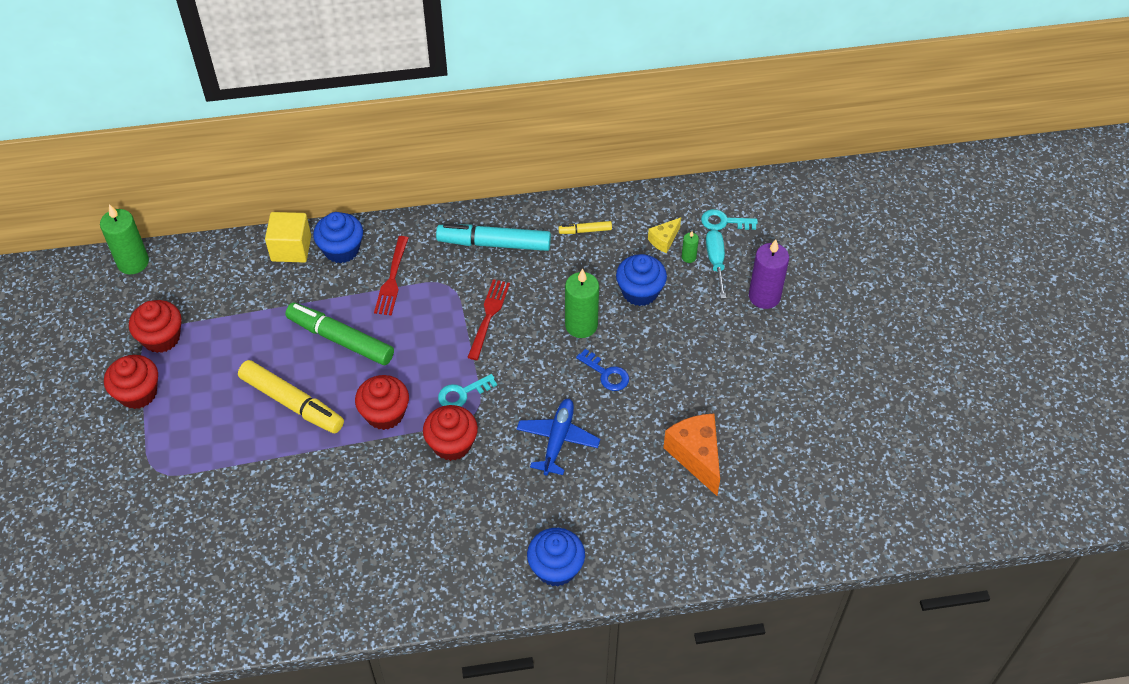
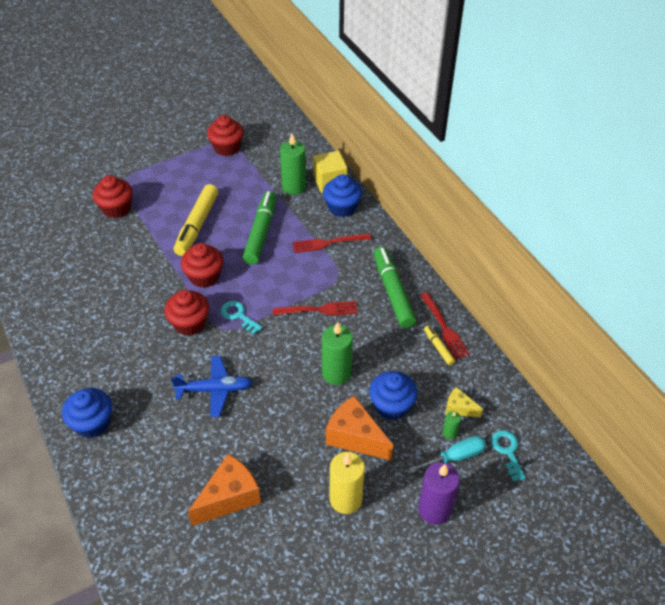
camera: 70 degrees right, 5 degrees down
(133, 262) = (282, 115): green candle -> green candle (294, 187)
(138, 393) = (180, 152): red cupcake -> red cupcake (116, 208)
(494, 243) = (393, 292): turquoise marker -> green marker
(562, 217) = (444, 328): none -> red fork
(606, 374) = (293, 405): blue key -> none
(665, 333) = (355, 437): none -> orange cheese
(731, 360) = (345, 499): none -> yellow candle

